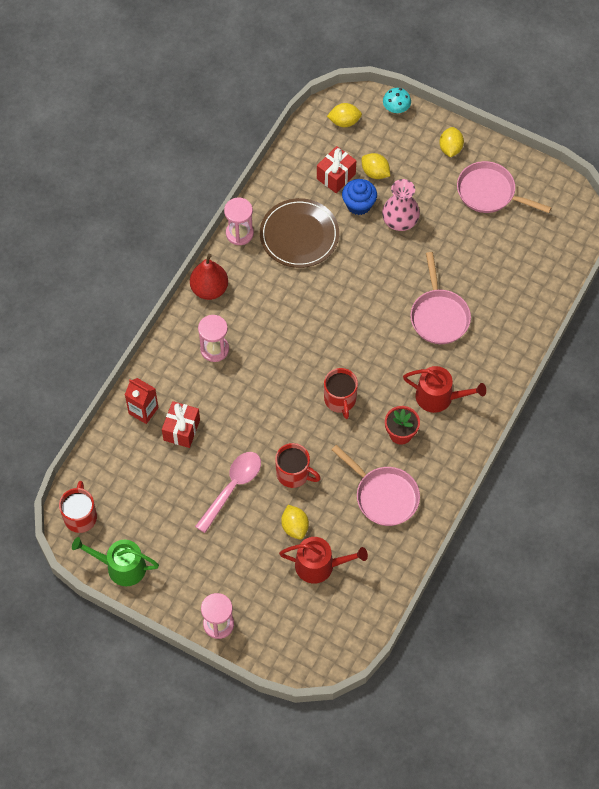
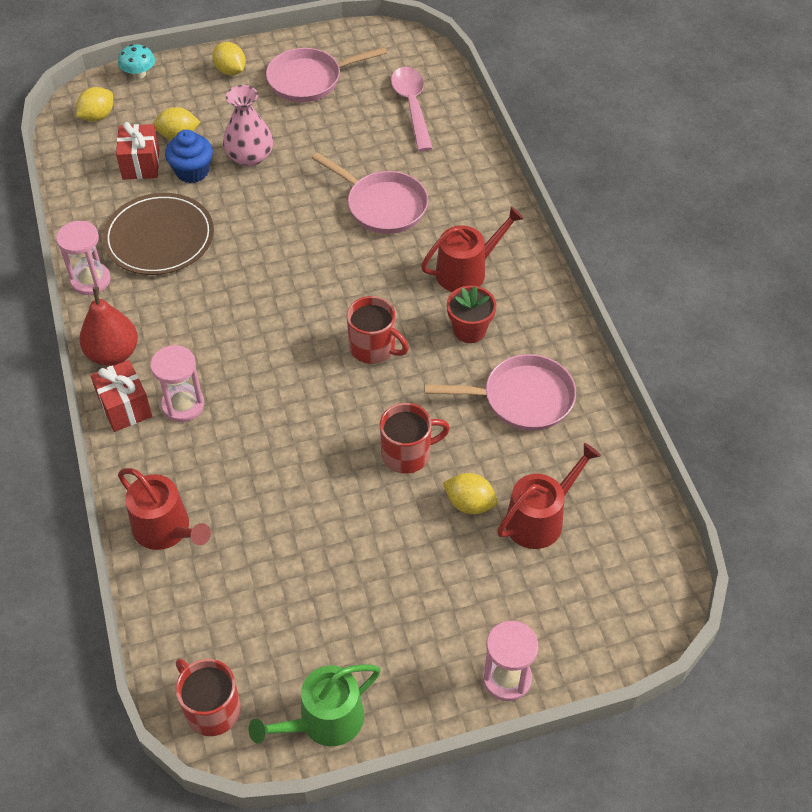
camera: 45 degrees left, 10 degrees down
(143, 410) = (166, 529): red carton -> red watering can
(181, 430) = (234, 513): red gift -> red gift (125, 407)
(232, 487) = (357, 522): pink spoon -> pink spoon (412, 106)

